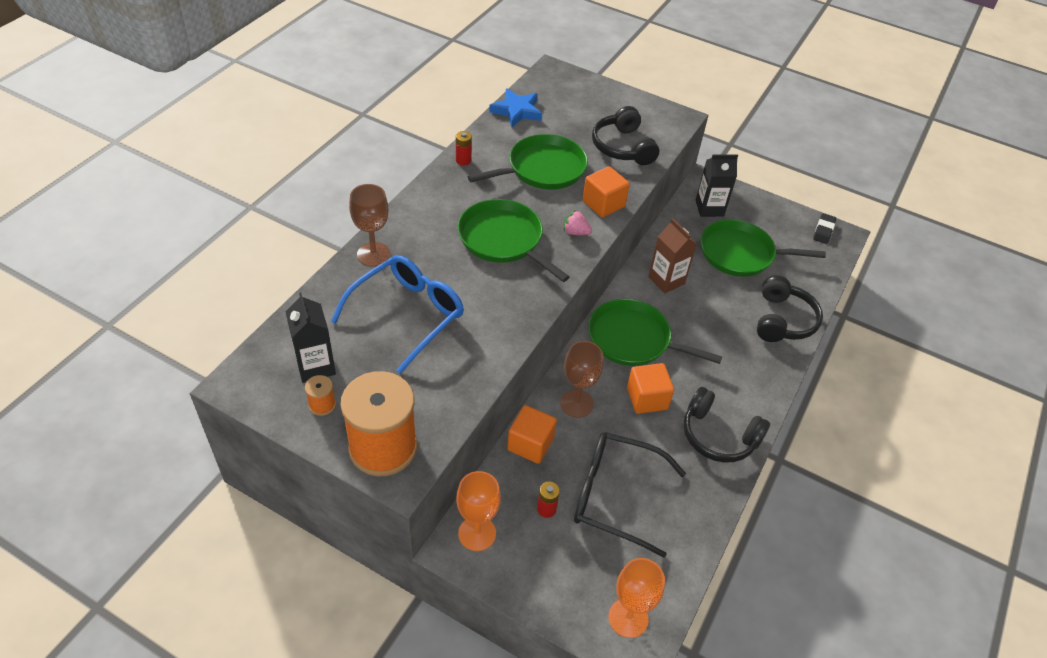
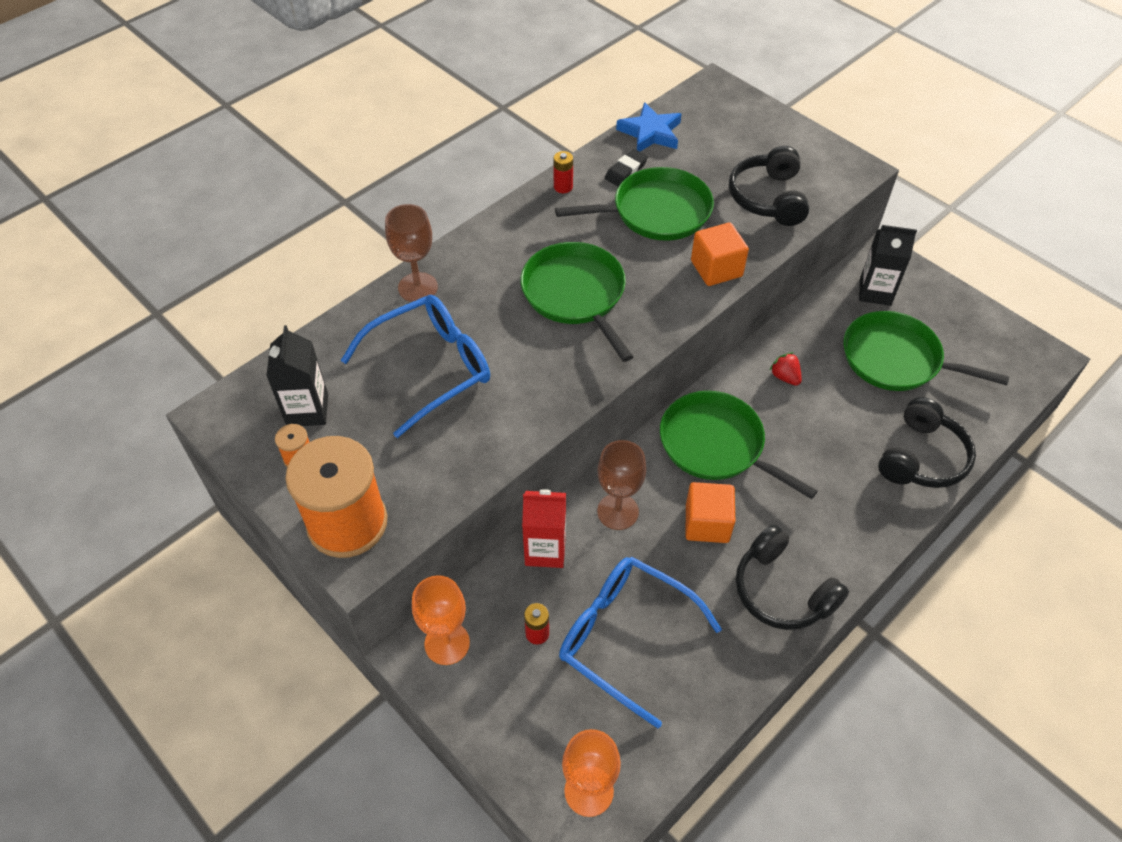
camera: 20 degrees right, 5 degrees up
(530, 444) = (545, 550): orange cube -> red carton
(575, 232) = (668, 300): pink strawberry -> none
(615, 496) = (625, 637): black glasses -> blue glasses
(666, 280) = (785, 377): brown carton -> red strawberry
(823, 231) = (1022, 347): black eraser -> black eraser (626, 171)

